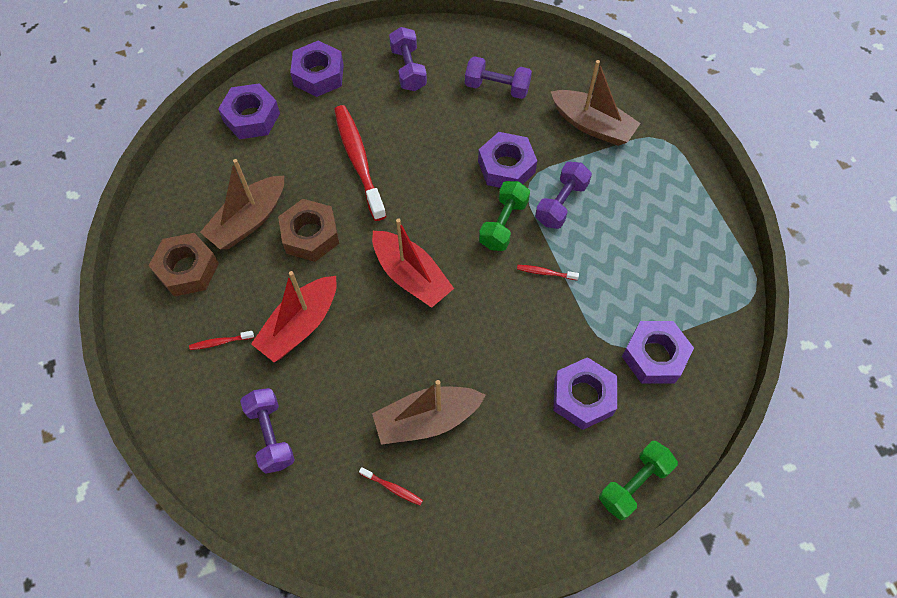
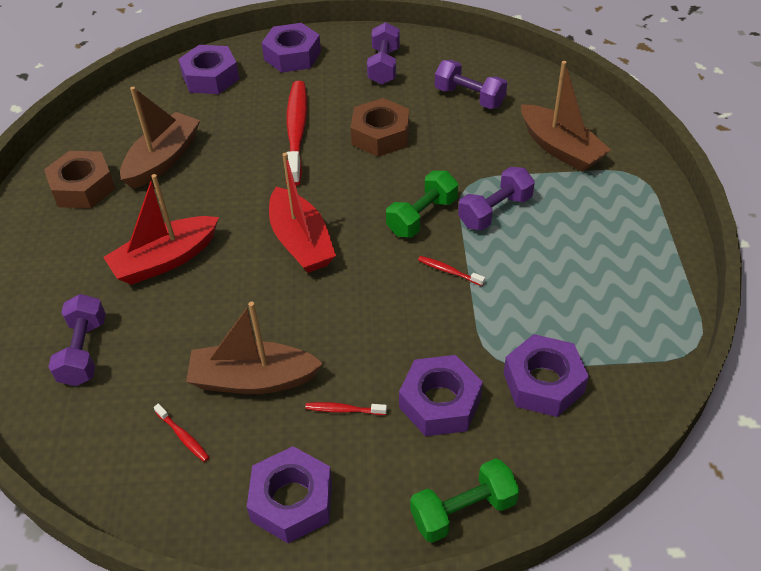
camera: 20 degrees right, 15 degrees down
(220, 342) = (80, 256): red toothbrush -> red toothbrush (344, 410)
(249, 220) = (163, 159): brown boat -> brown boat turned 150 degrees clockwise
(310, 235) = (216, 184): brown nut -> brown nut (380, 135)
(506, 167) = (448, 167): purple nut -> purple nut (292, 501)

